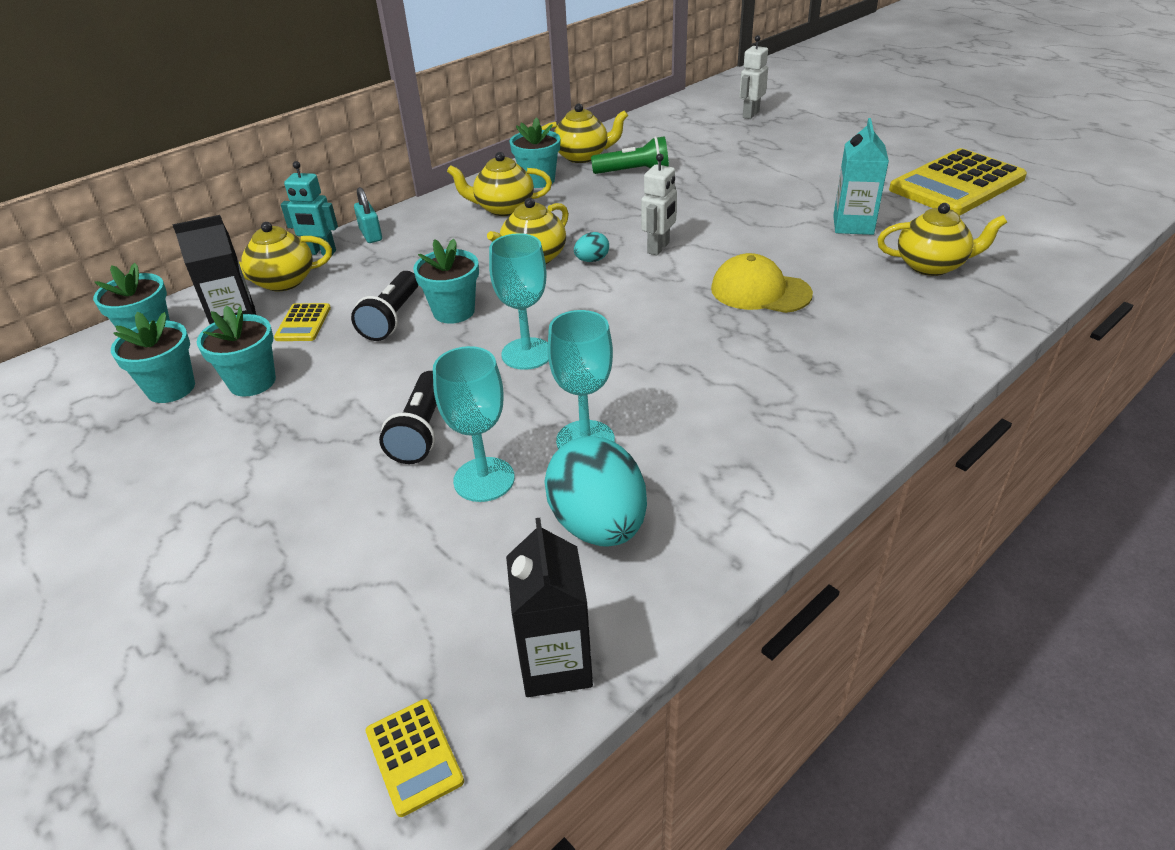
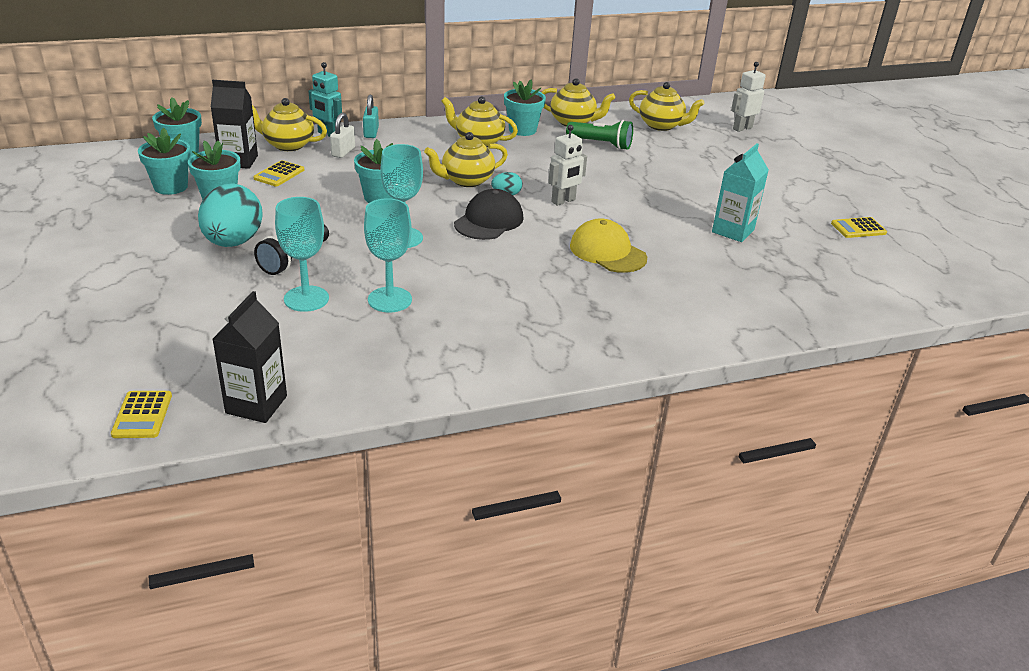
camera: 20 degrees right, 5 degrees down
(358, 269) = (343, 152): none -> white padlock
(392, 318) = (337, 189): black flashlight -> none
(598, 525) = (351, 347): turquoise egg -> turquoise egg (233, 242)
(603, 298) = (489, 221): none -> black cap
(931, 265) = (763, 277): yellow teapot -> yellow teapot (661, 126)
(956, 184) = (858, 228): yellow calculator -> yellow calculator, size x0.42

